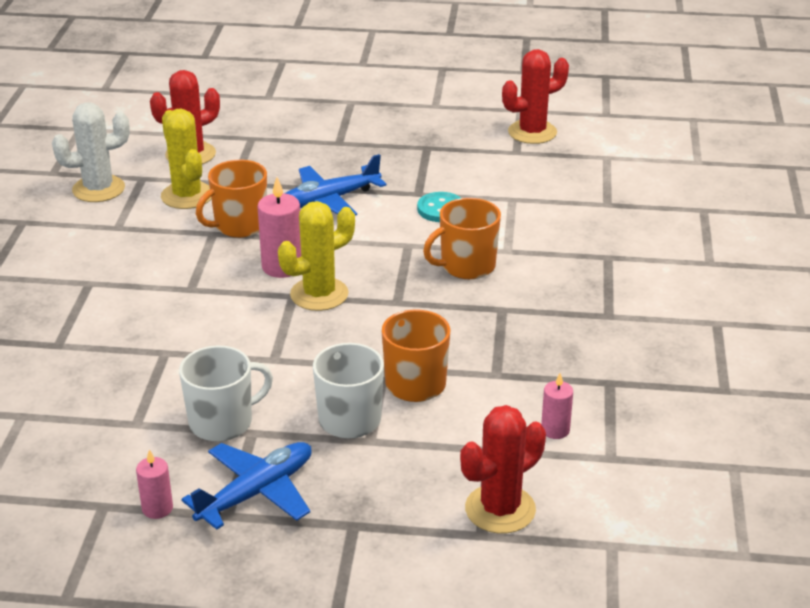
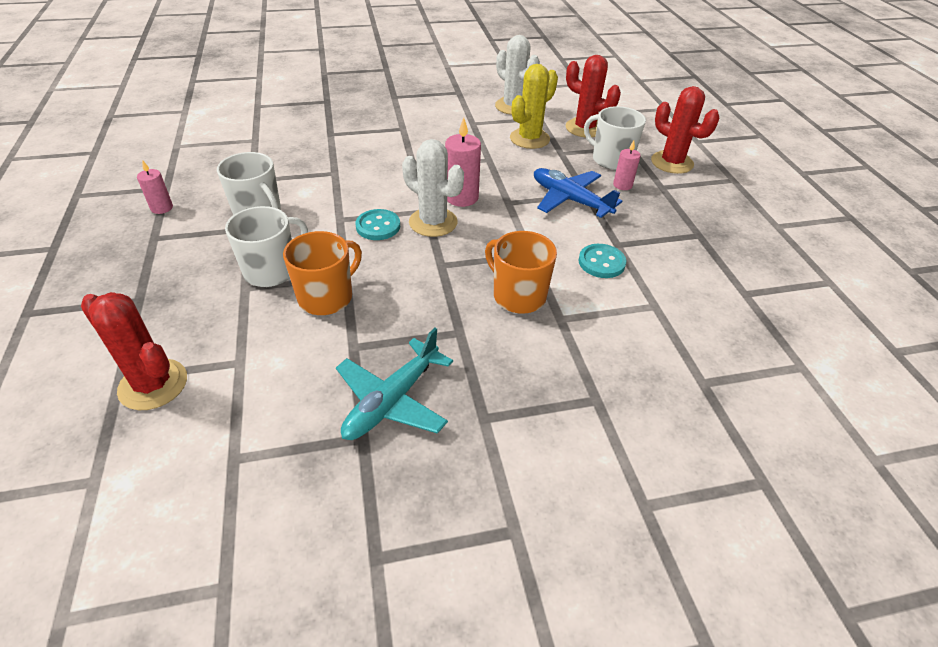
camera: 70 degrees right, 10 degrees up
(239, 225) = (505, 167): orange mug -> none
(257, 492) = (178, 245): blue plane -> none
(269, 156) = (611, 159): none -> white mug
(305, 333) = (378, 226): none -> turquoise button
(319, 294) = (433, 222): yellow cactus -> white cactus
(532, 132) = (794, 298): red cactus -> red cactus (672, 163)
(555, 430) = (274, 405): pink candle -> pink candle (622, 185)
(573, 360) = (392, 401): none -> turquoise plane

